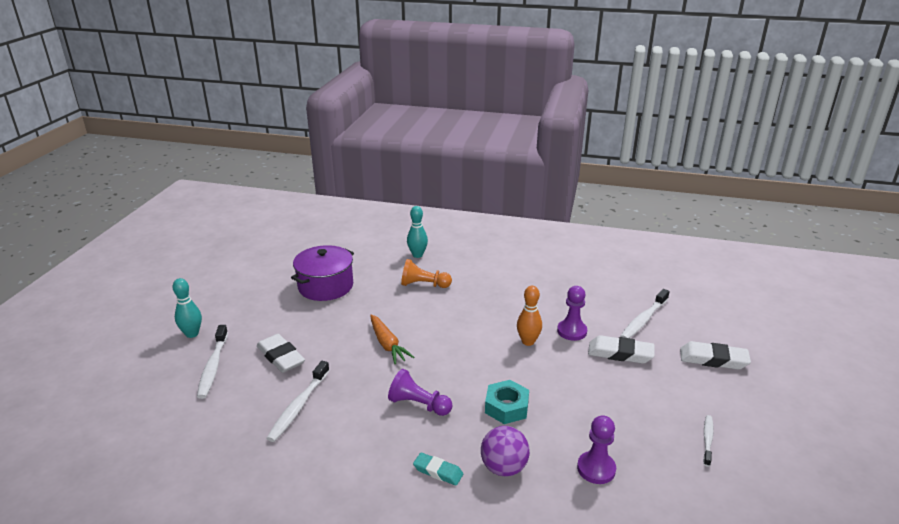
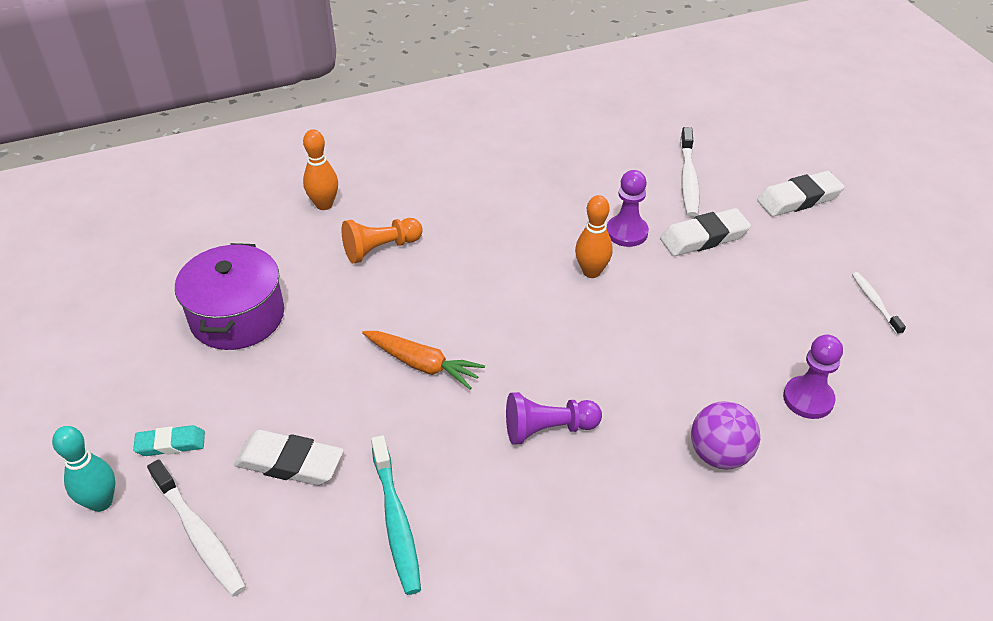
camera: 35 degrees left, 15 degrees up
(299, 406) = (396, 521): white toothbrush -> turquoise toothbrush
(417, 255) = (324, 204): turquoise bowling pin -> orange bowling pin
(438, 471) = (656, 504): turquoise eraser -> turquoise eraser (171, 444)
(506, 407) = (650, 375): turquoise nut -> none

